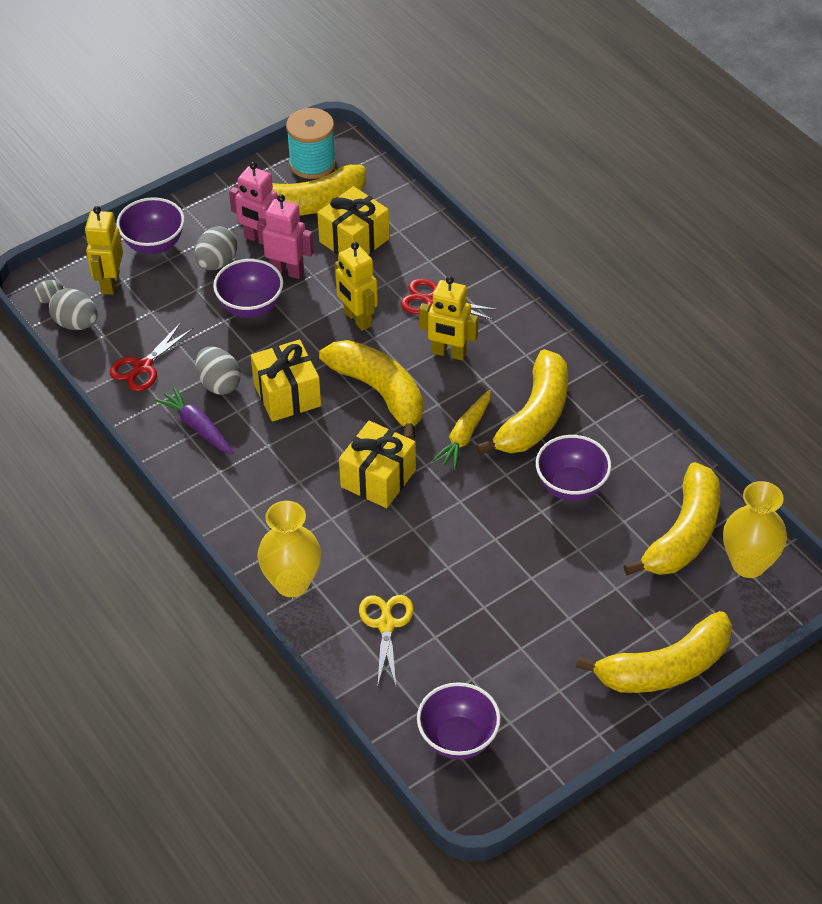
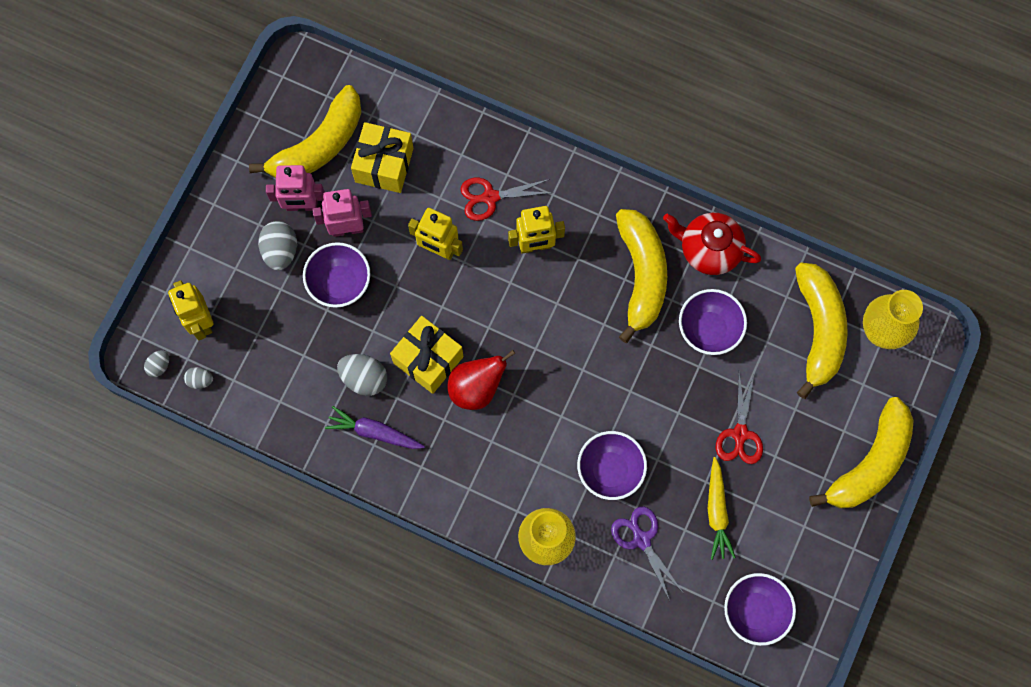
camera: 30 degrees left, 25 degrees up
(76, 323) = (200, 380): grey egg -> grey egg, size x0.56
(142, 367) = (288, 395): red scissors -> red scissors (740, 434)
(154, 244) = (212, 259): purple bowl -> purple bowl (610, 470)
(312, 163) = (294, 96): turquoise spool -> none
(315, 435) = (476, 388): none -> red pear
(378, 478) = (553, 404): yellow gift -> none
(379, 393) = (503, 317): yellow banana -> none
(386, 624) = (641, 539): yellow scissors -> purple scissors
(464, 435) = (597, 324): yellow carrot -> yellow carrot (717, 512)
(614, 424) = (708, 250): none -> red teapot

